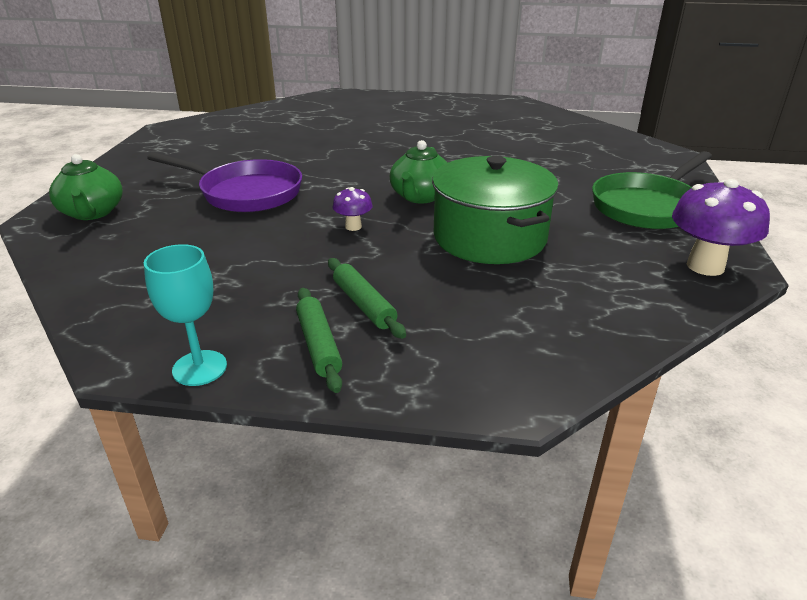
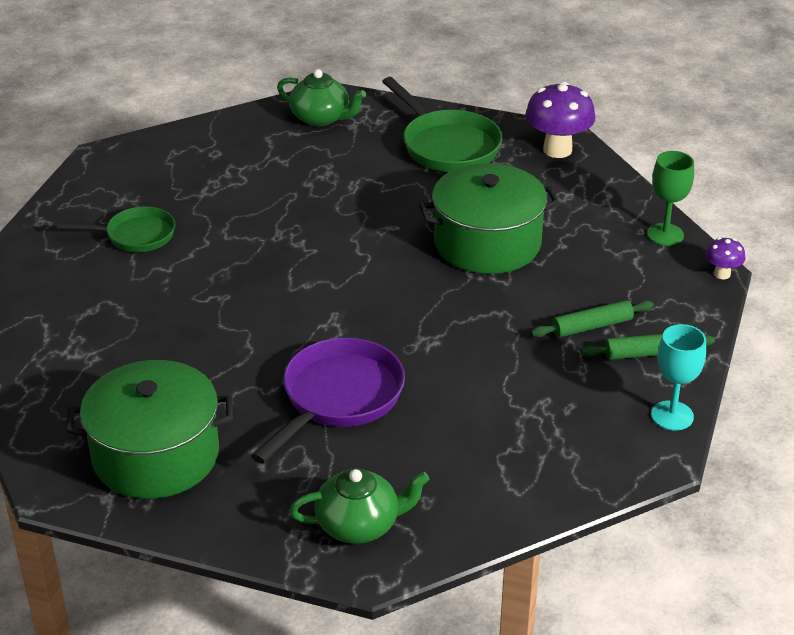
camera: 80 degrees left, 5 degrees up
(190, 147) = (156, 455): none -> green pot
(353, 227) = (446, 322): purple mushroom -> purple mushroom (722, 274)
(420, 197) = (387, 272): green teapot -> green teapot (321, 118)
(427, 118) = (135, 235): none -> green pan
(581, 353) = (665, 234): none -> green goblet

